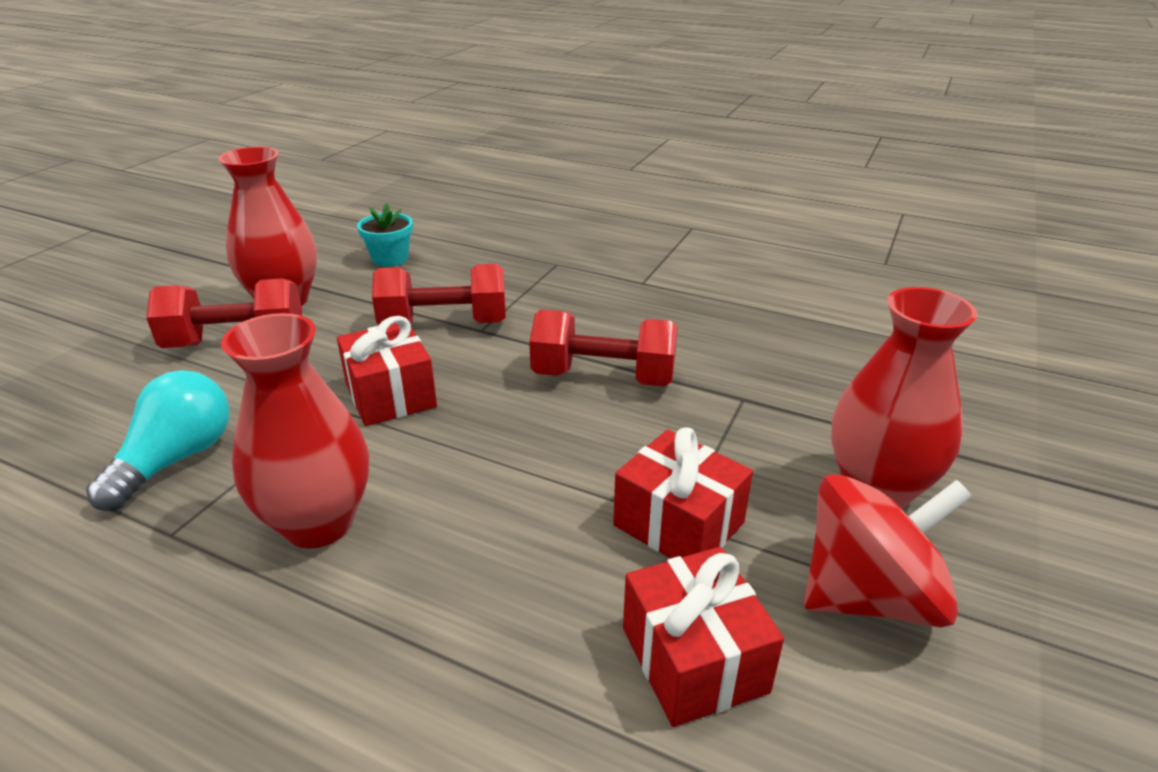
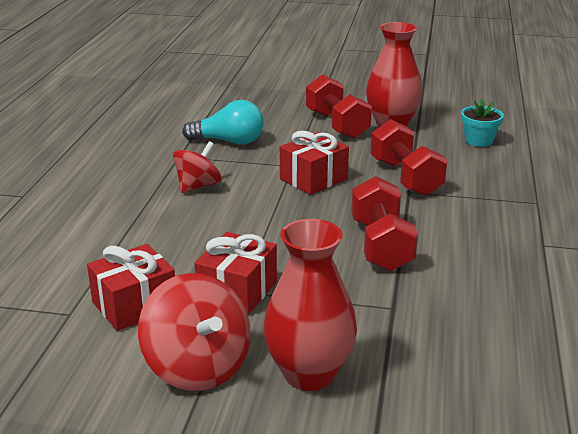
camera: 75 degrees right, 5 degrees down
(318, 523) = (198, 186): red vase -> red spinning top

